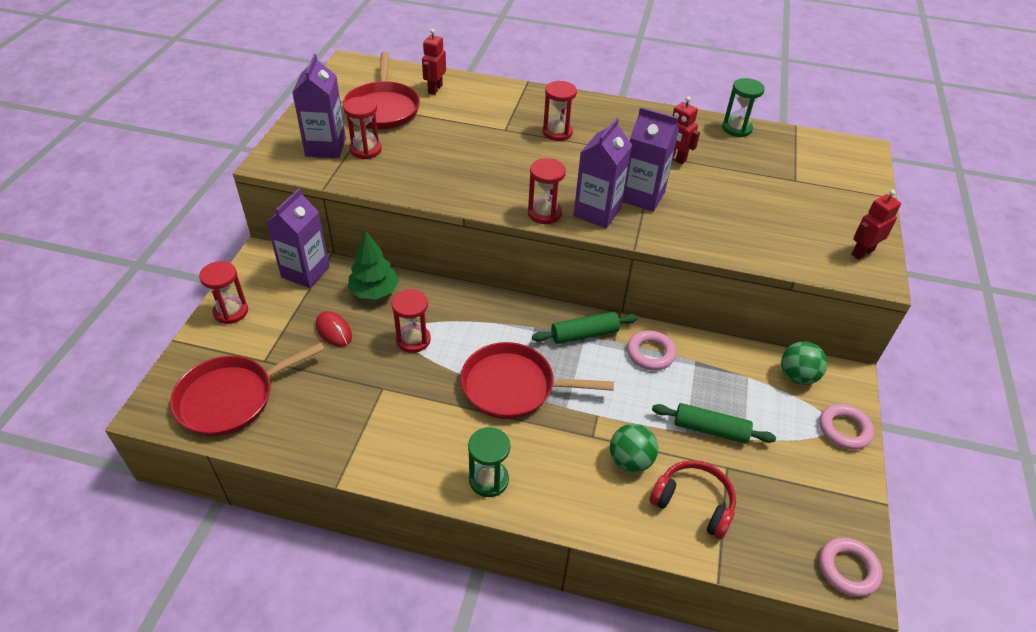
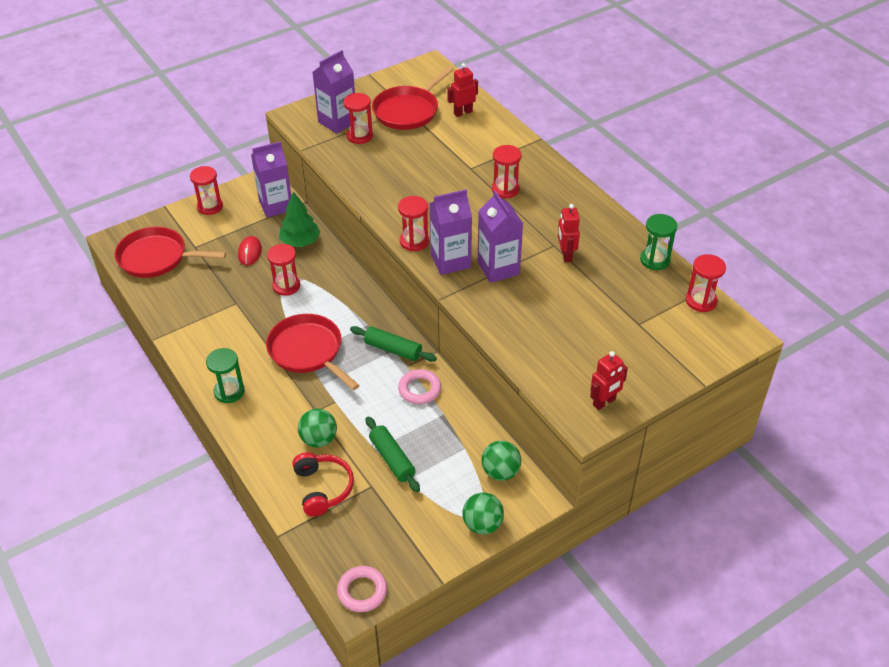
camera: 45 degrees right, 0 degrees up
(806, 141) = (701, 301): none -> red hourglass
(844, 429) = (482, 524): pink ring -> green ball
(862, 252) = (604, 402): red robot -> red robot turned 135 degrees clockwise

